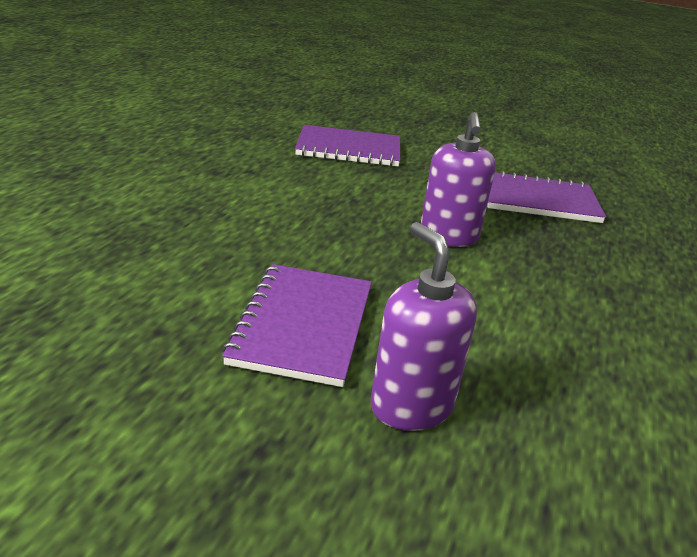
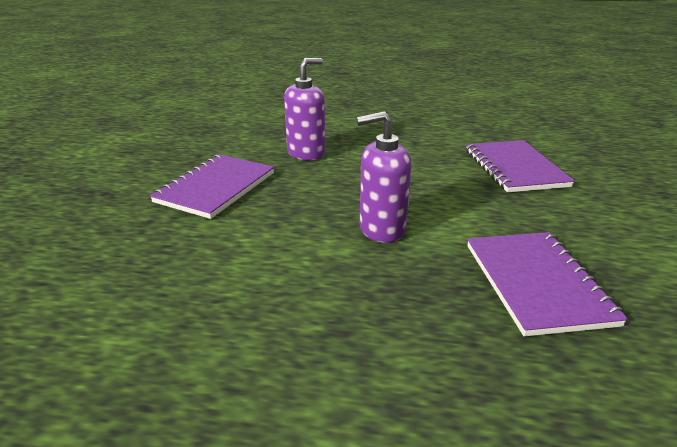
camera: 80 degrees right, 0 degrees up
(303, 325) = (216, 187): purple notebook -> purple notebook turned 60 degrees counterclockwise
(411, 406) = (140, 229): purple soap dispenser -> purple soap dispenser (306, 153)

